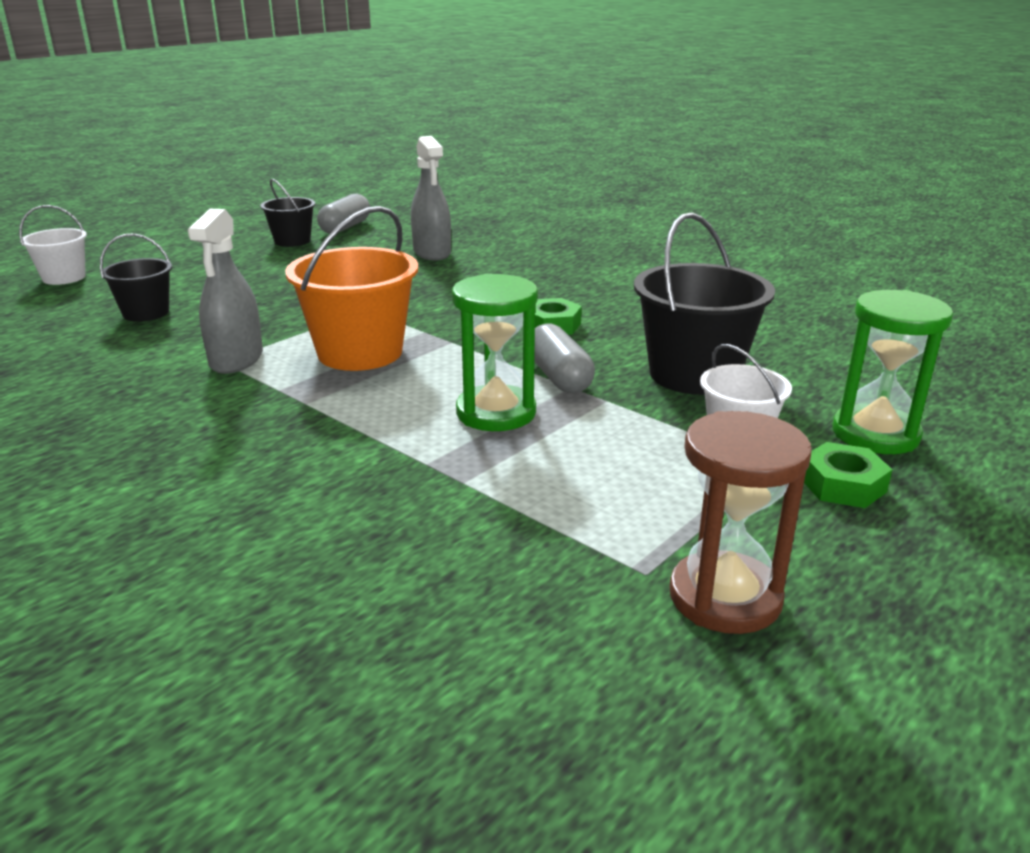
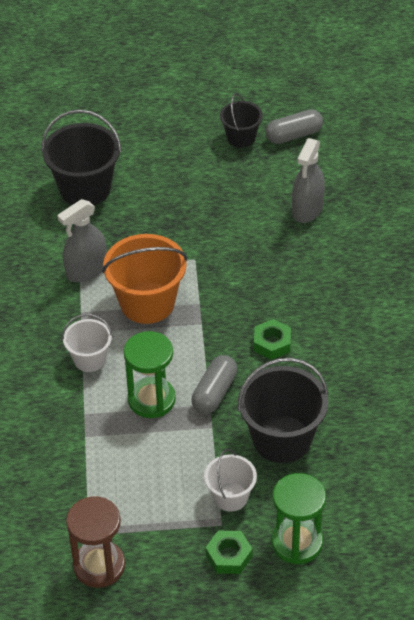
camera: 45 degrees right, 20 degrees up
(64, 278) = (78, 115): white bucket -> white bucket (89, 359)
(146, 313) = (85, 189): black bucket -> black bucket, size x1.74

